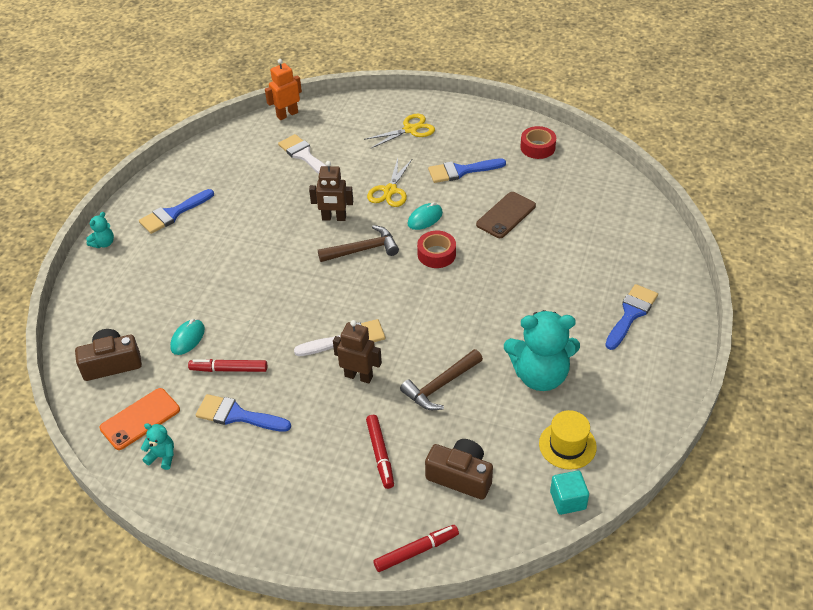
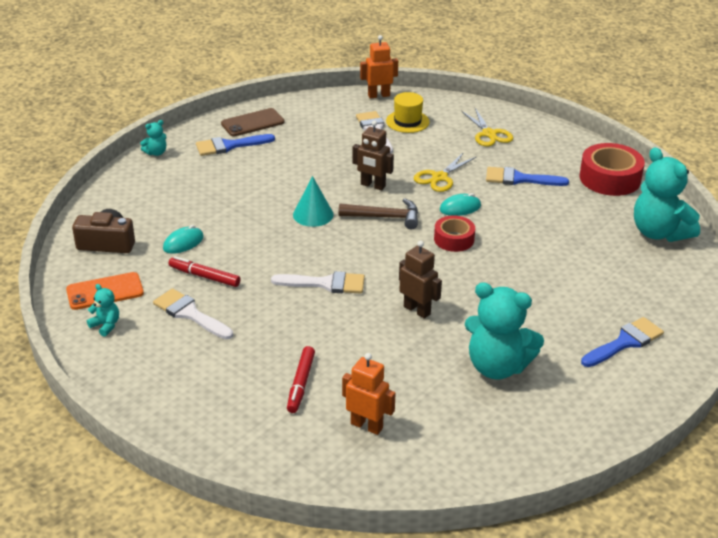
camera: 20 degrees right, 10 degrees down
(237, 415) = (190, 314): blue brush -> white brush
(295, 267) = (313, 214): none -> turquoise cone
(359, 376) = (319, 316): brown robot -> brown robot (417, 310)
(410, 129) = (489, 134): yellow scissors -> yellow scissors turned 75 degrees clockwise
(416, 551) = (287, 472): red marker -> none
(440, 386) = (392, 346): brown hammer -> none
(460, 476) = (367, 425): brown camera -> orange robot
(506, 215) = (543, 226): brown phone -> brown phone (252, 123)
(537, 147) = (610, 178): red tape -> red tape, size x1.63
(567, 445) = (490, 433): yellow hat -> yellow hat (407, 121)
(568, 500) = (462, 479): turquoise cube -> none
(605, 192) = (659, 232): none -> turquoise teddy bear

